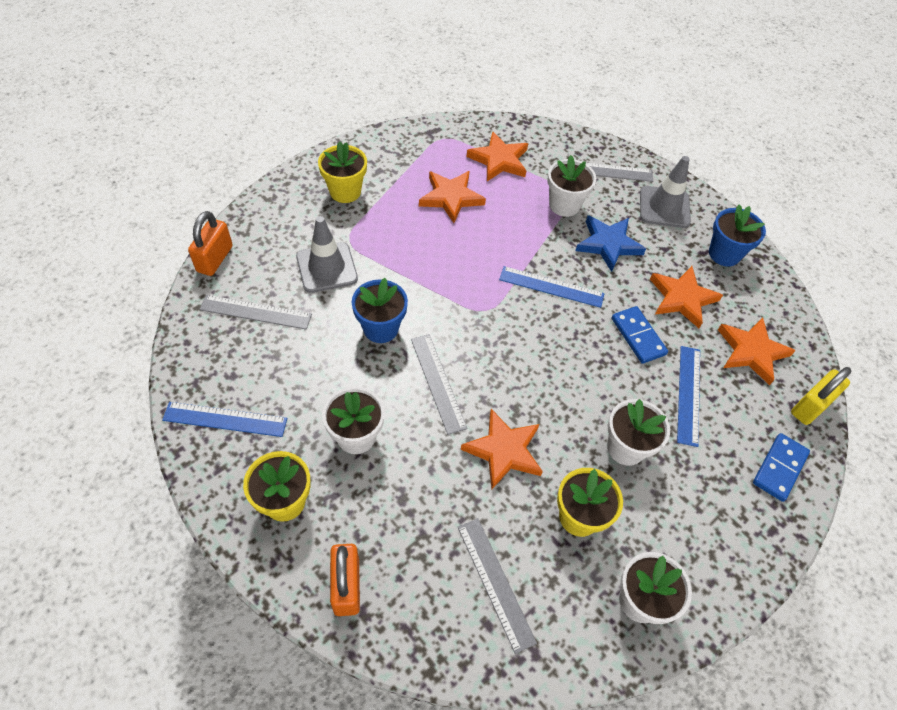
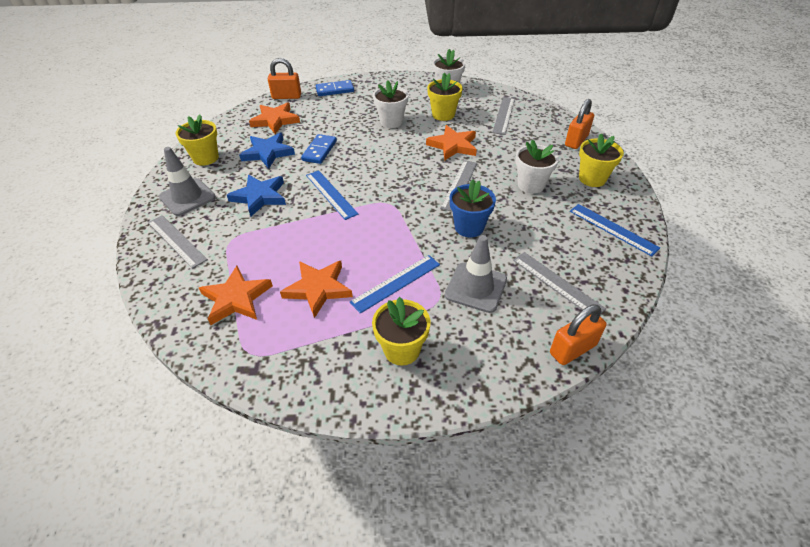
camera: 135 degrees left, 10 degrees down
(564, 205) = (246, 235): white flower pot -> none
(682, 298) = (267, 153): orange star -> blue star
(688, 394) = (332, 122): blue ruler -> blue ruler (396, 283)
(724, 254) = (206, 158): blue flower pot -> yellow flower pot
(810, 406) = (286, 96): yellow padlock -> orange padlock

